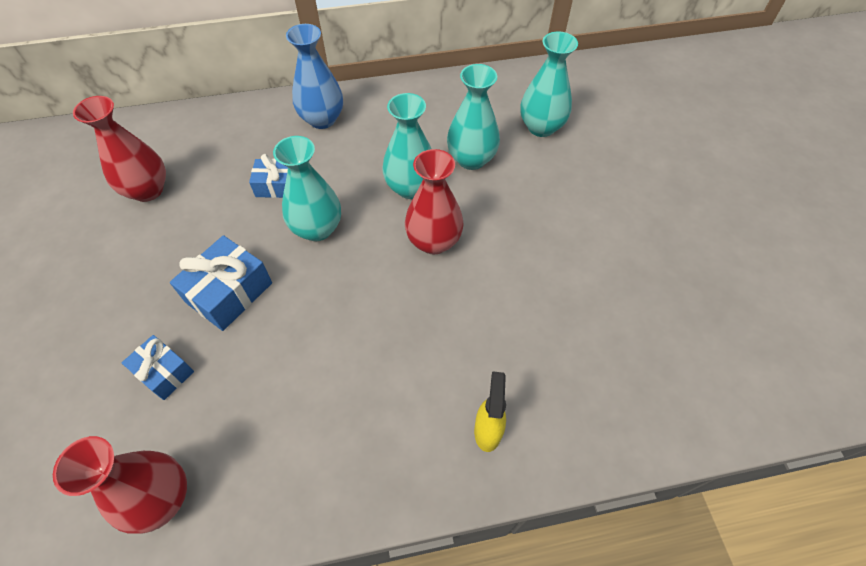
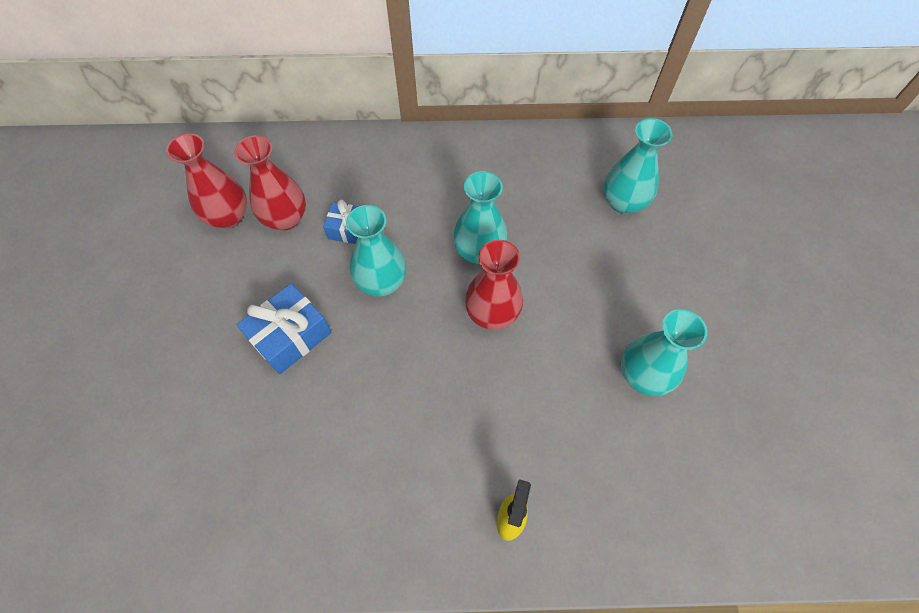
camera: 10 degrees right, 5 degrees up
(161, 498) = (206, 528): red vase -> red vase (285, 218)
(164, 372) = (222, 407): blue gift -> none
(322, 119) = (404, 162): blue vase -> none
(471, 159) = (545, 228): turquoise vase -> turquoise vase (643, 375)

